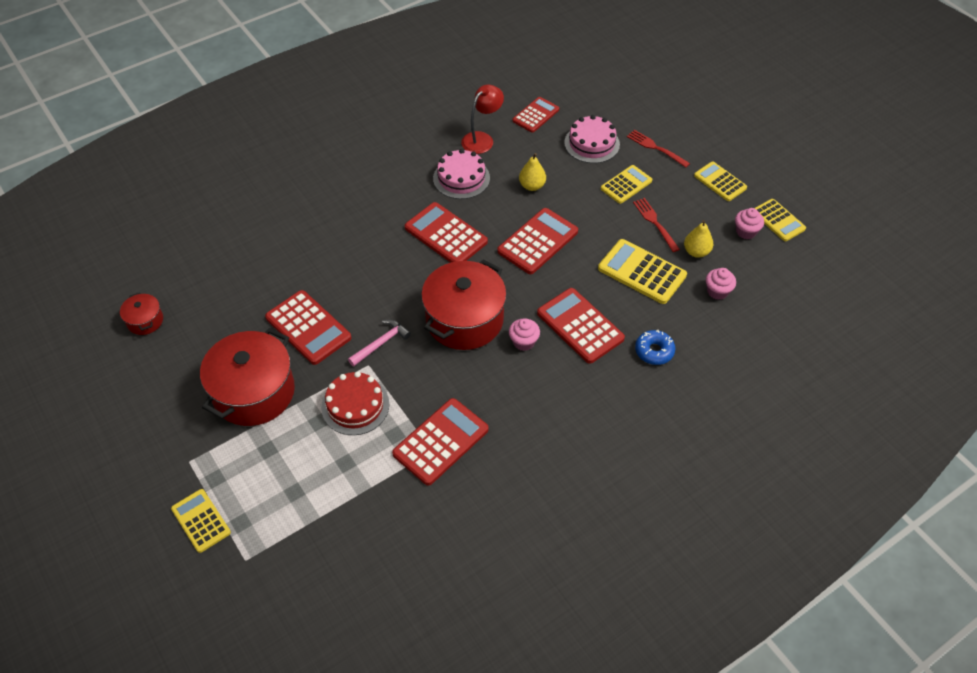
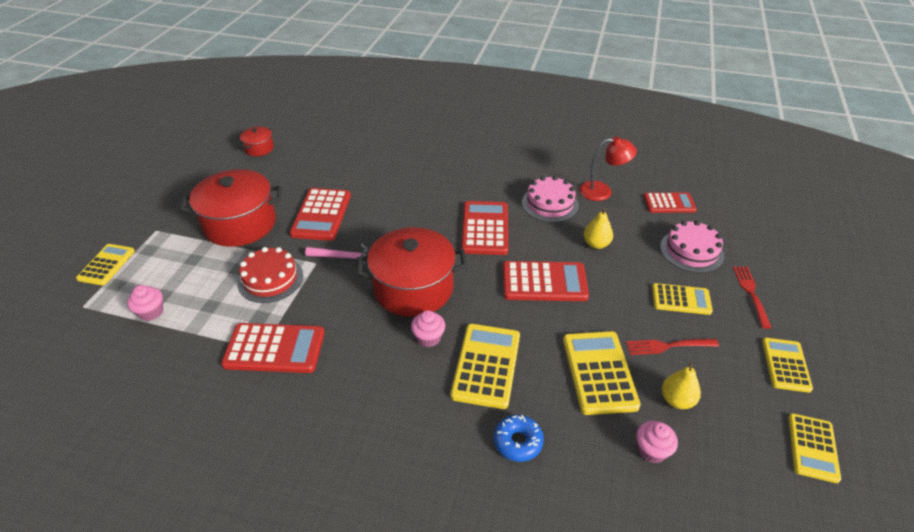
camera: 50 degrees right, 10 degrees down
(580, 326) = (486, 365): red calculator -> yellow calculator
(655, 223) = (667, 346): red fork -> red fork turned 120 degrees counterclockwise
(746, 232) = (757, 427): pink cupcake -> pink cupcake (151, 312)

